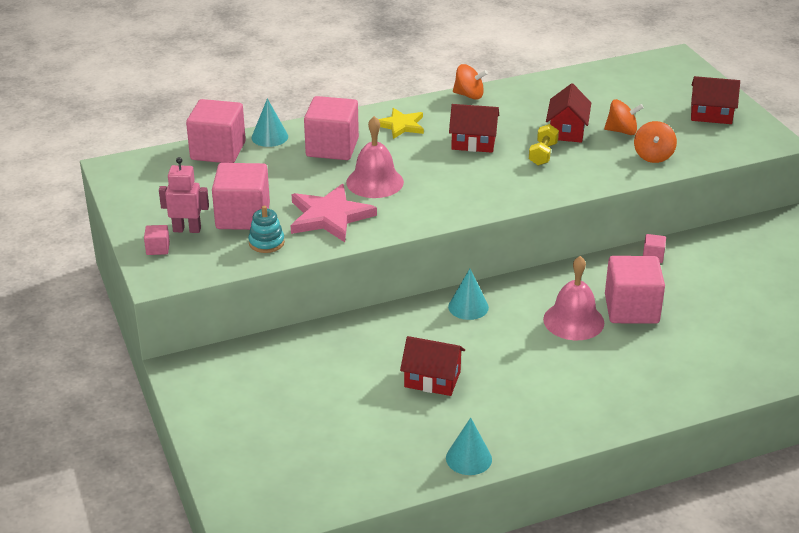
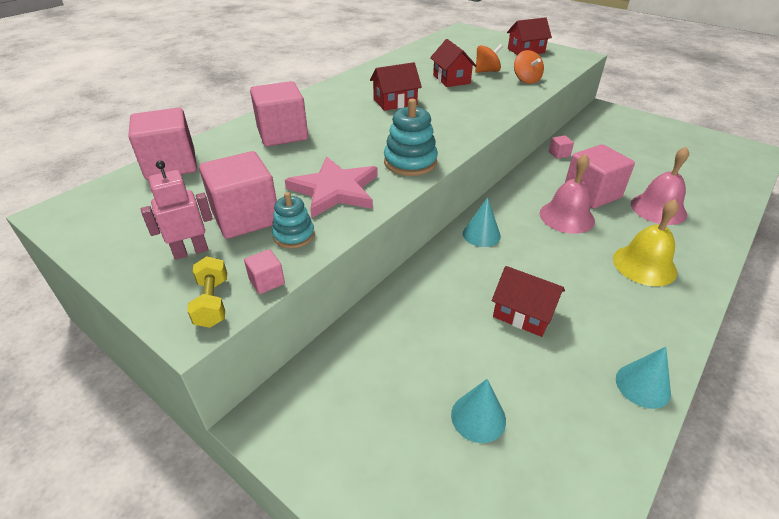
camera: 30 degrees left, 5 degrees up
(158, 248) = (168, 286): pink cube -> pink cube (267, 281)
(269, 137) = (215, 140): turquoise cone -> turquoise cone (478, 417)
(375, 182) = (347, 150): pink bell -> pink bell (658, 209)
(401, 125) = (325, 105): yellow star -> none
(418, 212) = (410, 162): none -> turquoise stacking toy
(432, 379) = (523, 314): red house -> red house turned 45 degrees clockwise
(469, 95) = (356, 75): orange spinning top -> none
(543, 154) = (454, 97): yellow dumbbell -> yellow dumbbell (212, 302)
(593, 386) = (644, 265): none -> yellow bell

